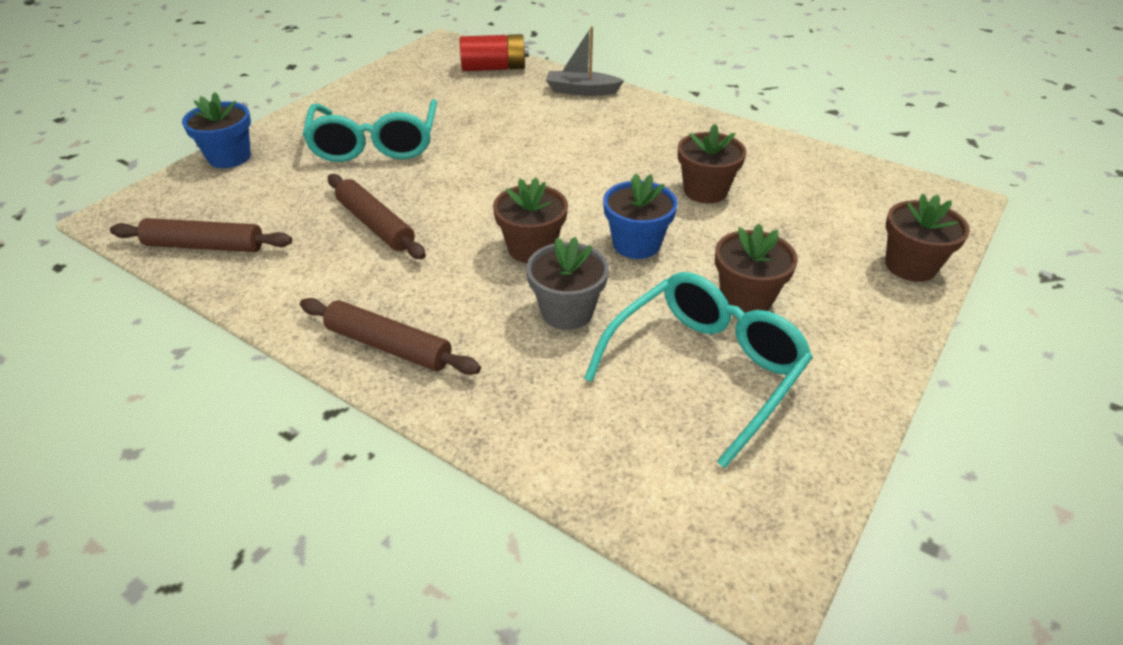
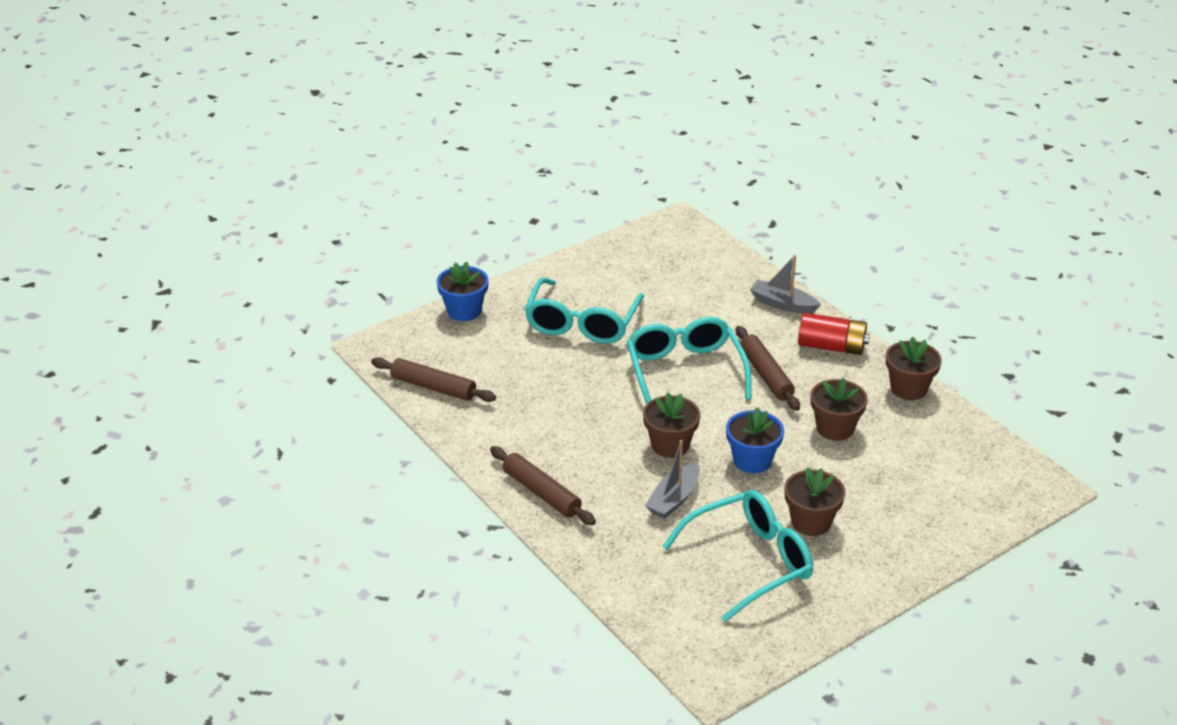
camera: 20 degrees right, 5 degrees down
(375, 225) = (560, 398): brown rolling pin -> brown rolling pin (766, 375)
(494, 68) = (714, 261): red battery -> red battery (831, 347)
(512, 169) = (685, 372): none -> turquoise glasses
(567, 311) = (673, 499): grey flower pot -> grey boat
(910, 266) = (959, 529): brown flower pot -> brown flower pot (908, 388)

